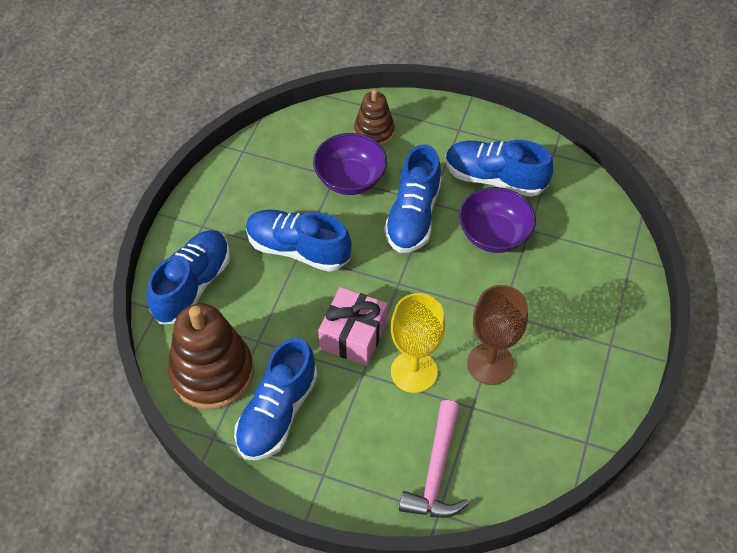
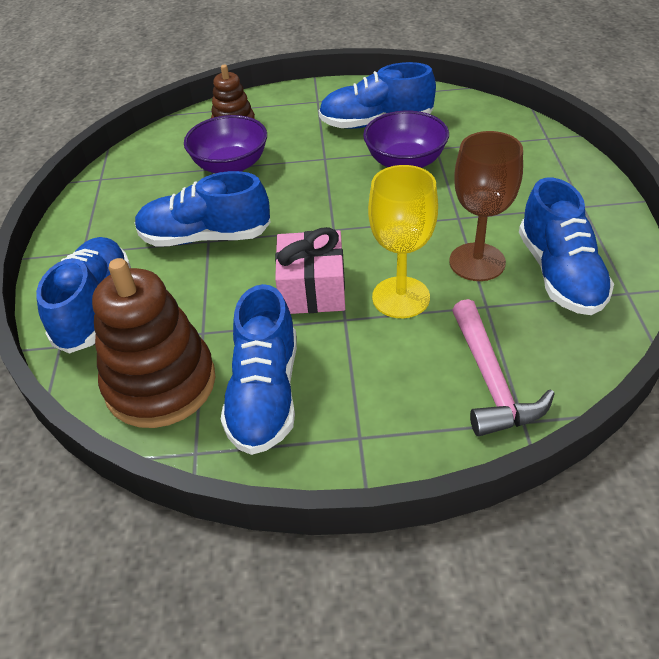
camera: 20 degrees left, 10 degrees down
(413, 216) = (314, 173): blue shoe -> blue shoe (560, 274)

